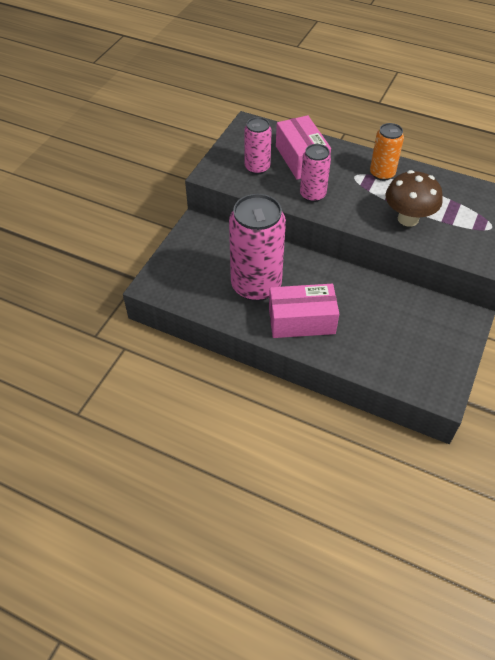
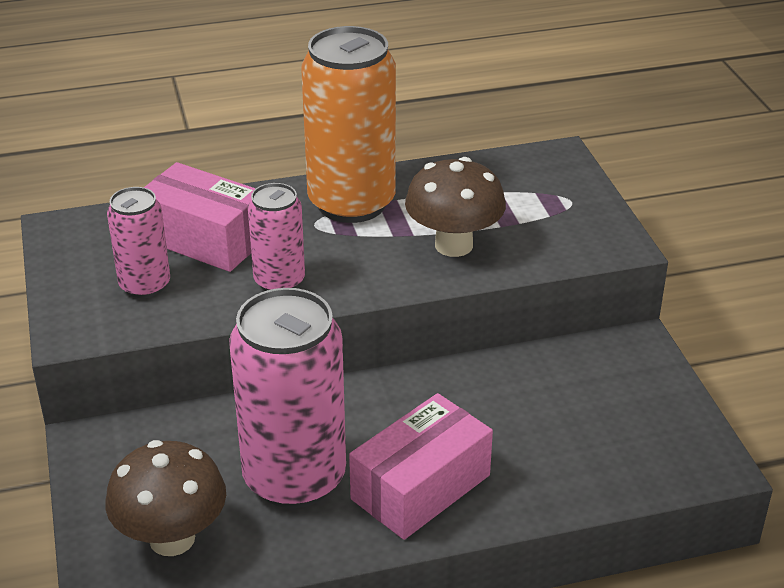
camera: 40 degrees left, 15 degrees down
(189, 281) = (172, 538): none -> brown mushroom
(382, 173) = (351, 203): orange can -> orange can, size x1.84

